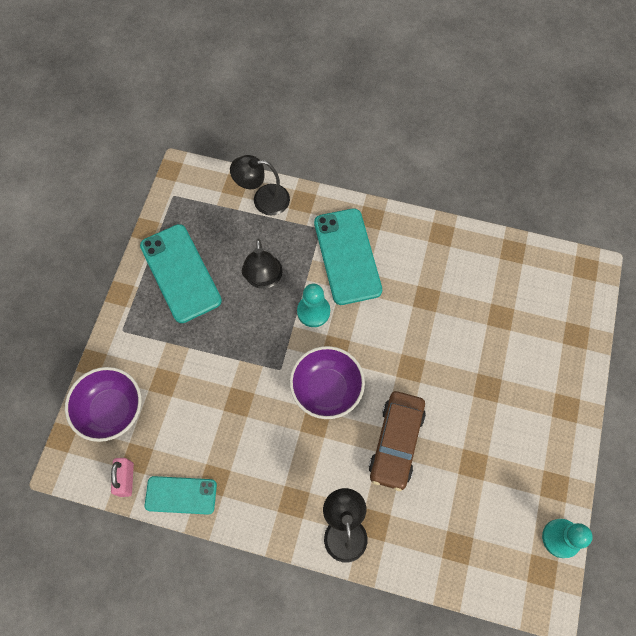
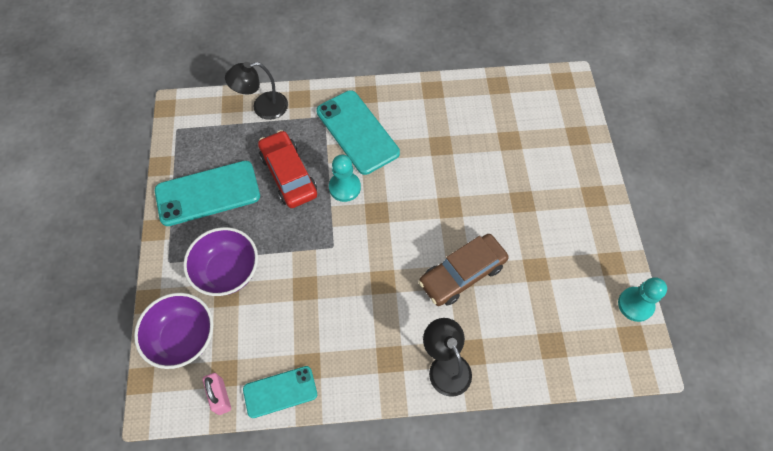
camera: 20 degrees left, 5 degrees down
(180, 273) = (208, 193): turquoise phone -> turquoise phone turned 60 degrees counterclockwise
(264, 279) = (289, 175): black lamp -> red car
(326, 389) = (382, 250): purple bowl -> purple bowl (227, 271)
(396, 442) = (462, 274): brown car -> brown car turned 60 degrees clockwise

